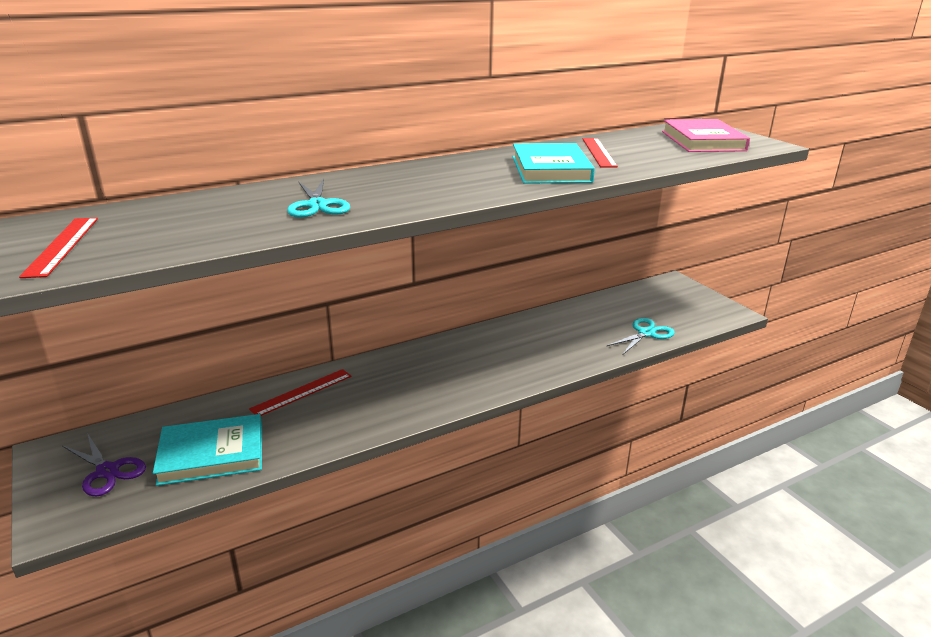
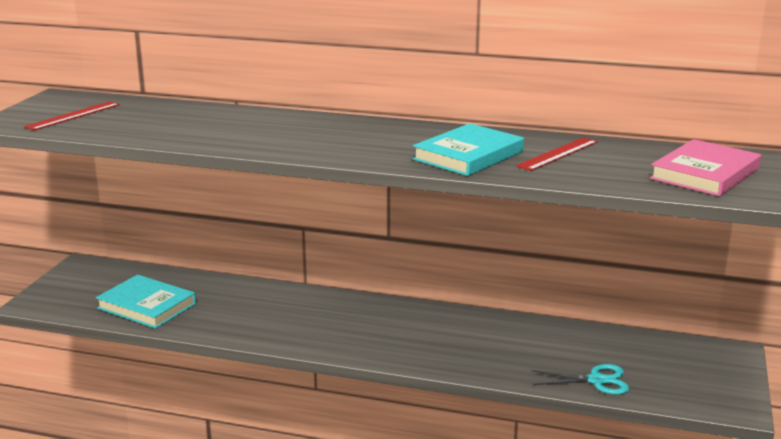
camera: 45 degrees right, 5 degrees down
(107, 471) = (88, 288): purple scissors -> none
(302, 392) = (251, 294): red ruler -> none
(317, 205) = (240, 132): turquoise scissors -> none

